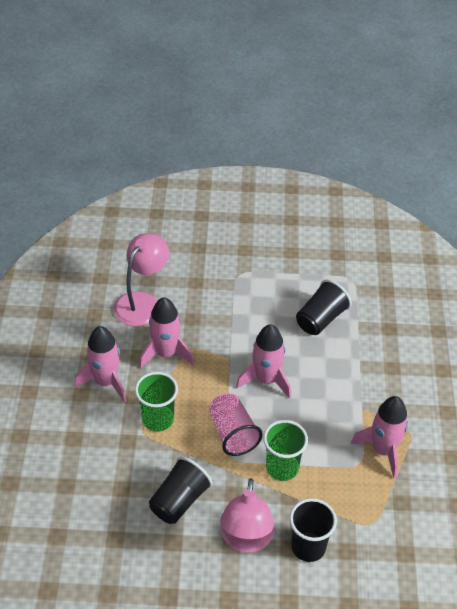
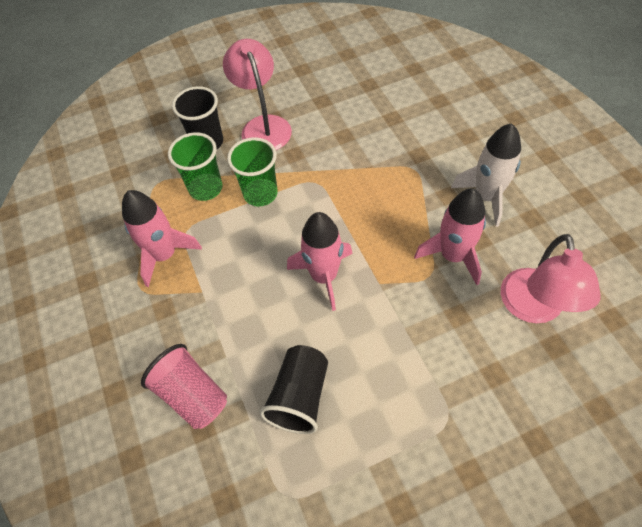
camera: 160 degrees right, 10 degrees up
(106, 382) = (486, 197): pink rocket -> white rocket
(158, 419) = (406, 185): green cup -> green cup (206, 188)
(179, 501) = (337, 129): black cup -> none
(233, 433) = (326, 204): pink cup -> pink cup (192, 395)

